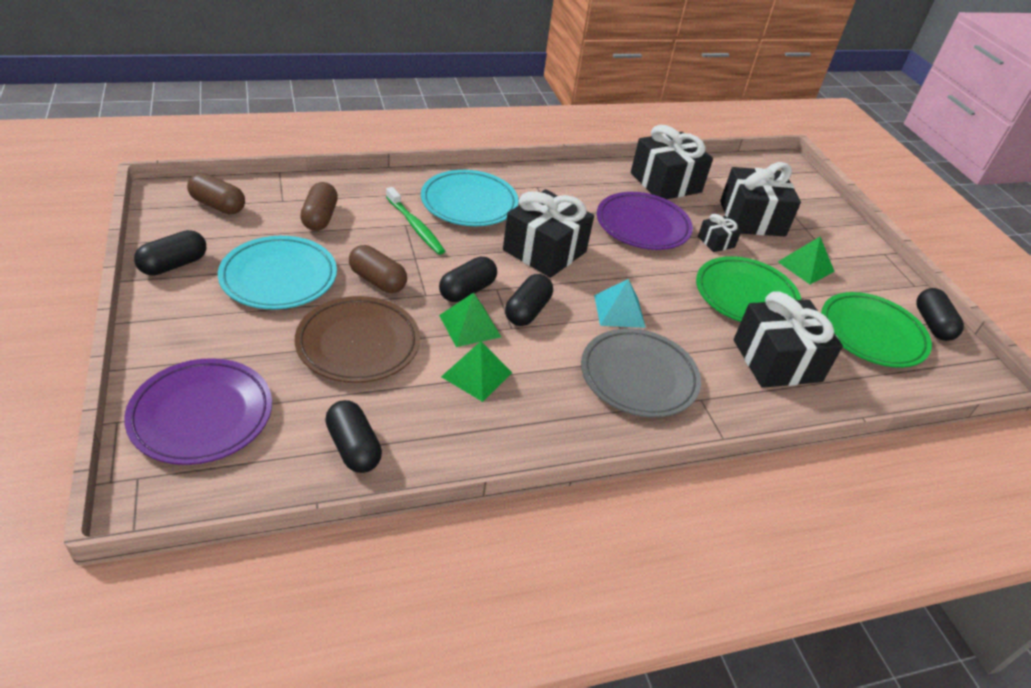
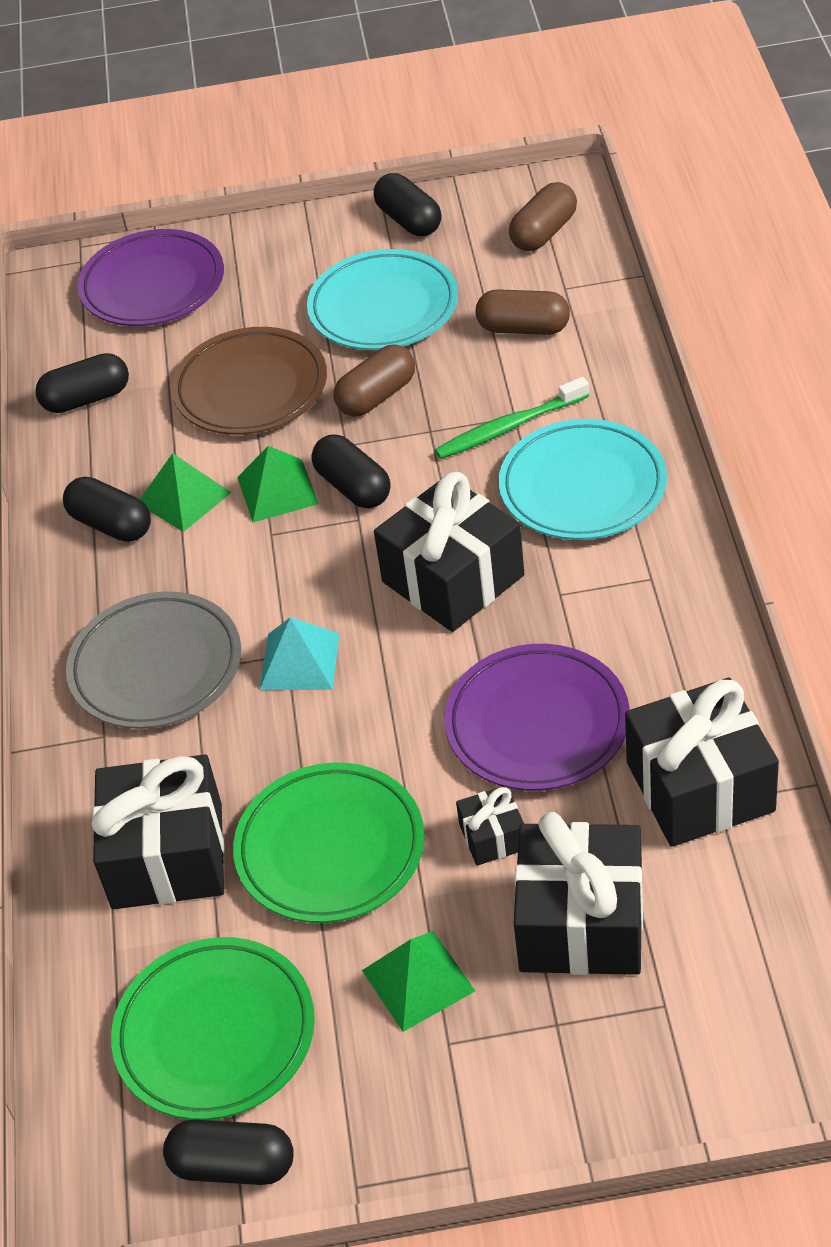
camera: 110 degrees right, 5 degrees up
(527, 311) = (305, 551): black capsule -> black capsule (111, 524)

